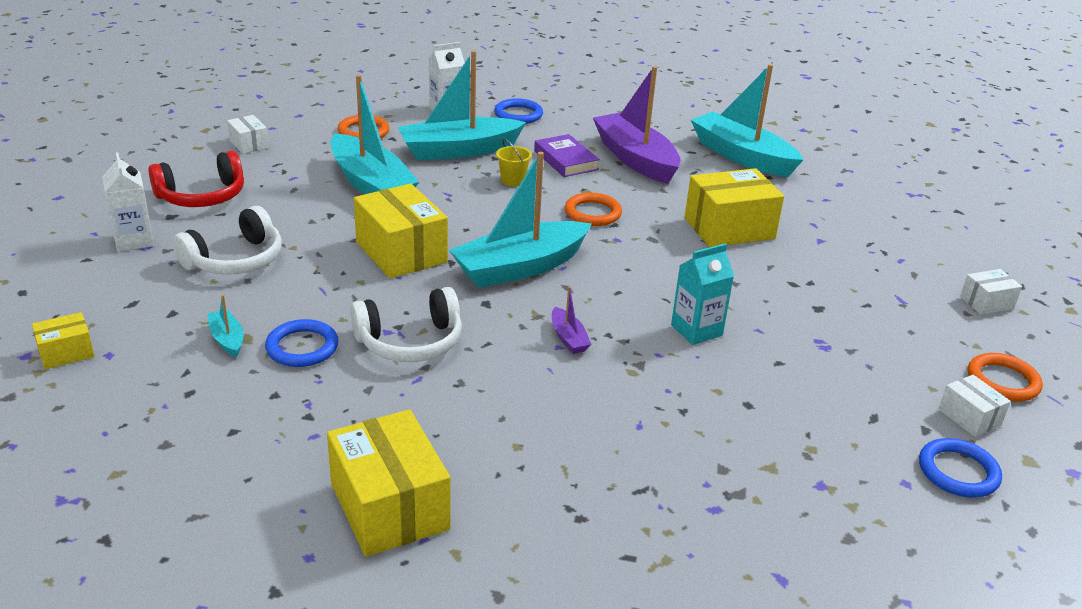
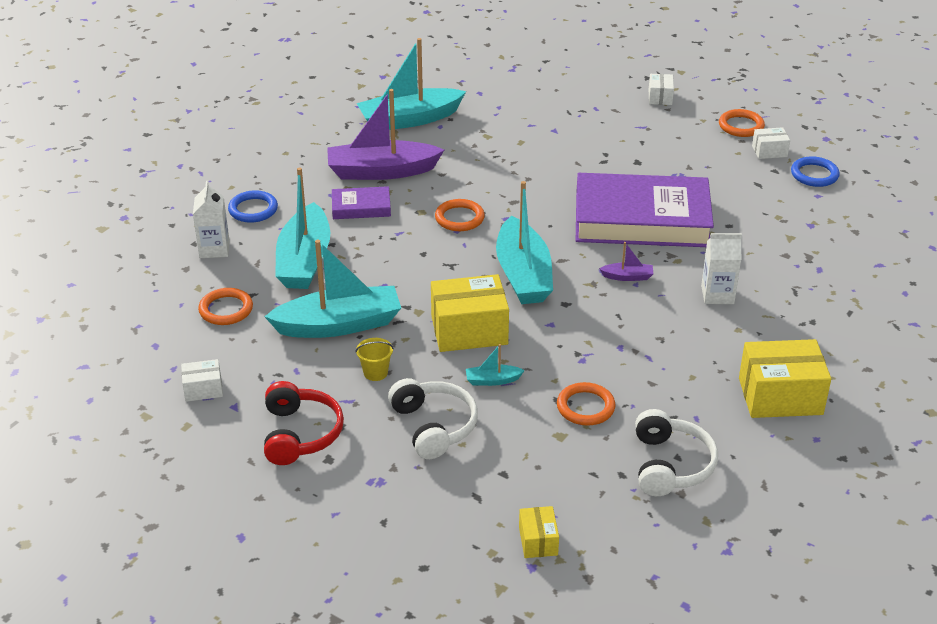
camera: 65 degrees left, 5 degrees up
(134, 240) = (364, 487): white carton -> white carton (717, 295)
(227, 339) = (557, 446): turquoise boat -> turquoise boat (492, 380)
(302, 347) = (585, 407): blue ring -> orange ring
(410, 342) = (601, 351): white headphones -> white headphones (670, 465)
(513, 180) = (380, 244): yellow bucket -> yellow bucket (375, 373)
(696, 330) = (641, 219): turquoise carton -> purple book
(729, 228) = (517, 162): yellow box -> none

